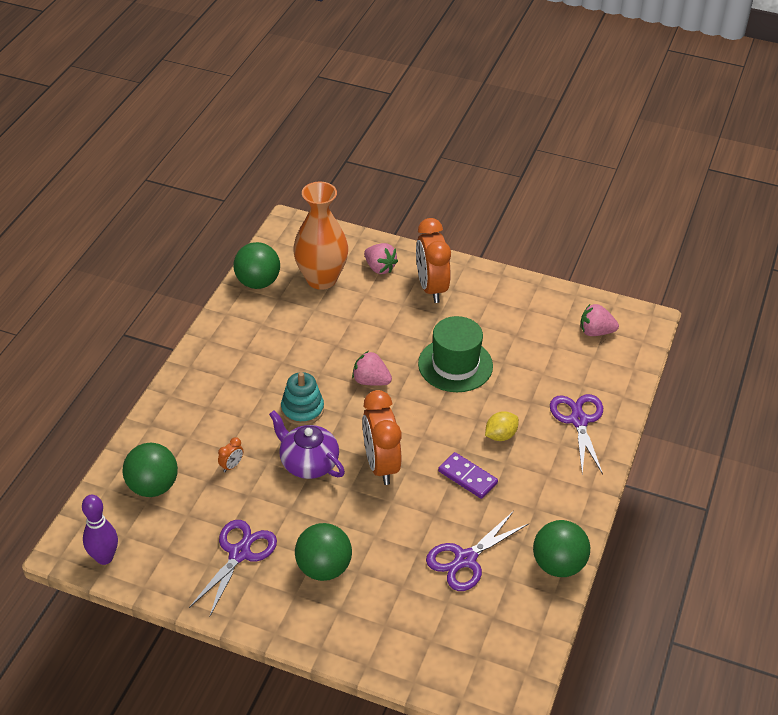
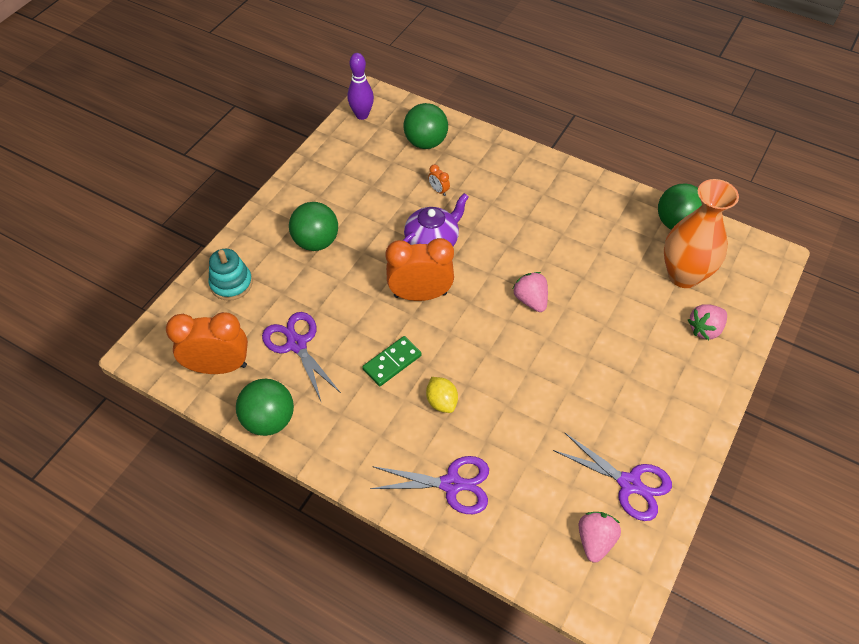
camera: 100 degrees right, 10 degrees up
(239, 553) = (345, 190): purple scissors -> purple scissors (629, 484)
(302, 409) = (498, 243): turquoise stacking toy -> turquoise stacking toy (231, 284)
(371, 381) = (530, 300): pink strawberry -> pink strawberry turned 60 degrees counterclockwise
(431, 288) = (672, 374): orange clock -> orange clock (219, 367)
(455, 365) = (548, 377): green hat -> none
(467, 477) = (392, 362): purple domino -> green domino

